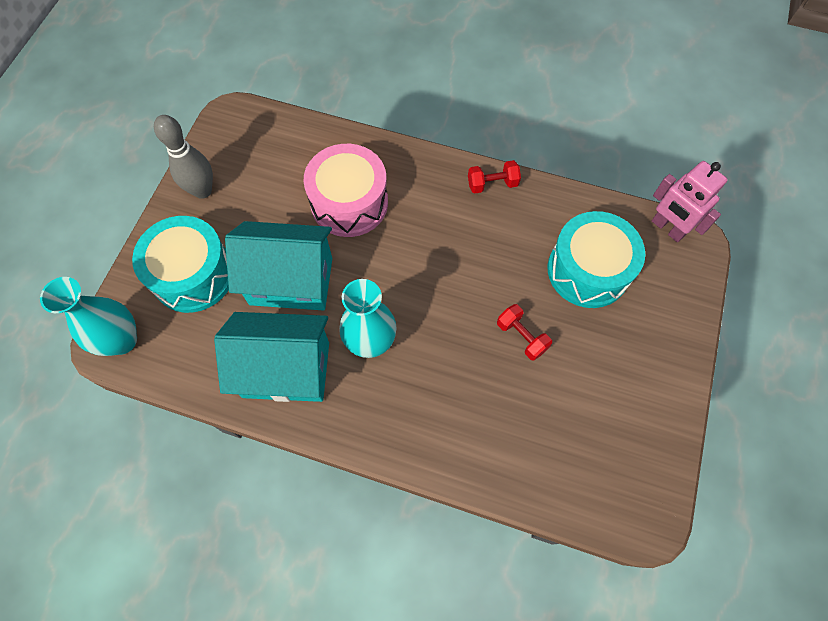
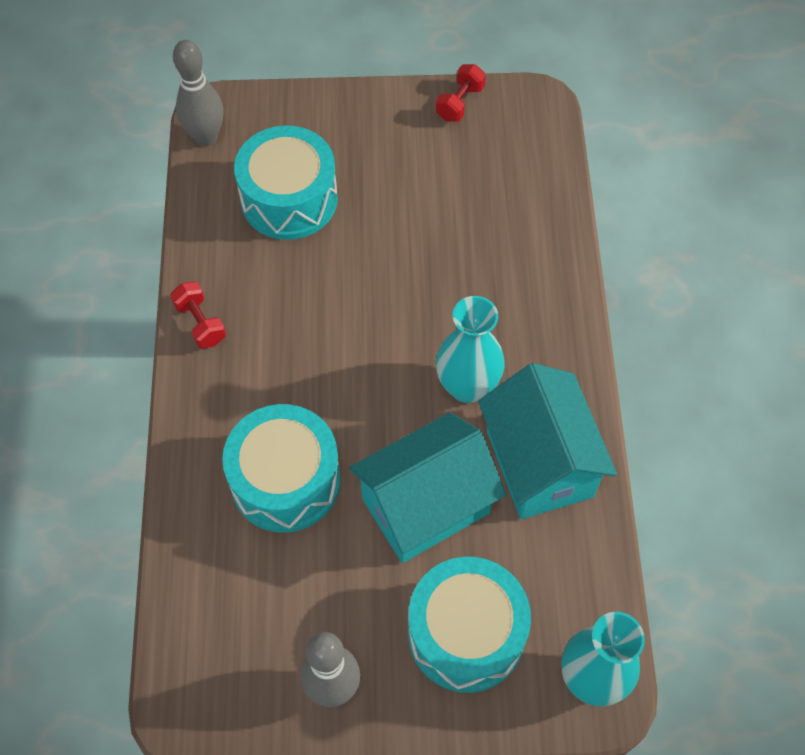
camera: 110 degrees left, 5 degrees down
(291, 281) = (425, 505): turquoise house -> turquoise house turned 75 degrees clockwise
(349, 203) = (285, 480): pink drum -> turquoise drum
(521, 337) = (397, 242): red dumbbell -> red dumbbell (460, 103)
(667, 228) = (206, 137): pink robot -> grey bowling pin

